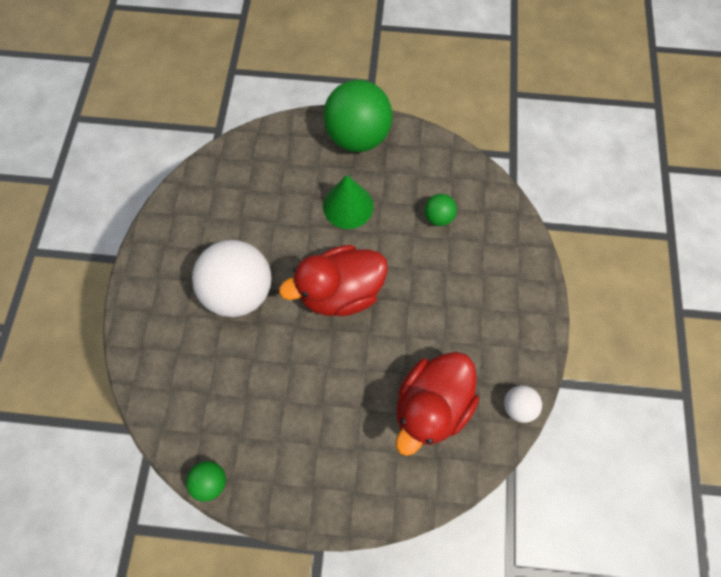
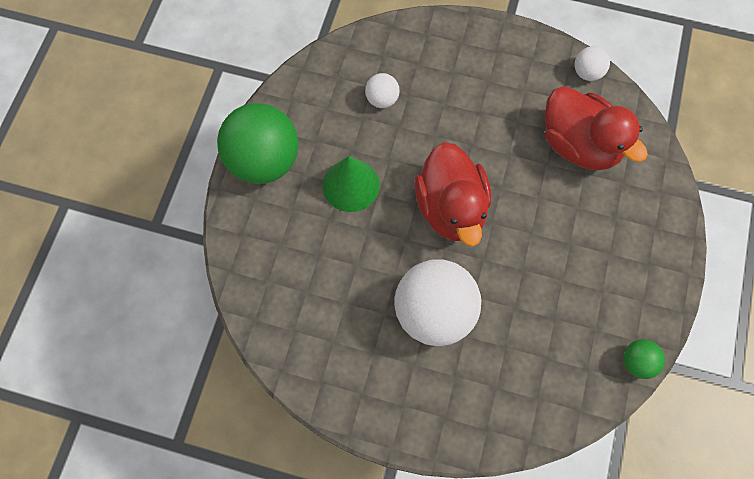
camera: 80 degrees left, 0 degrees up
(438, 217) = (382, 99): green ball -> white ball

